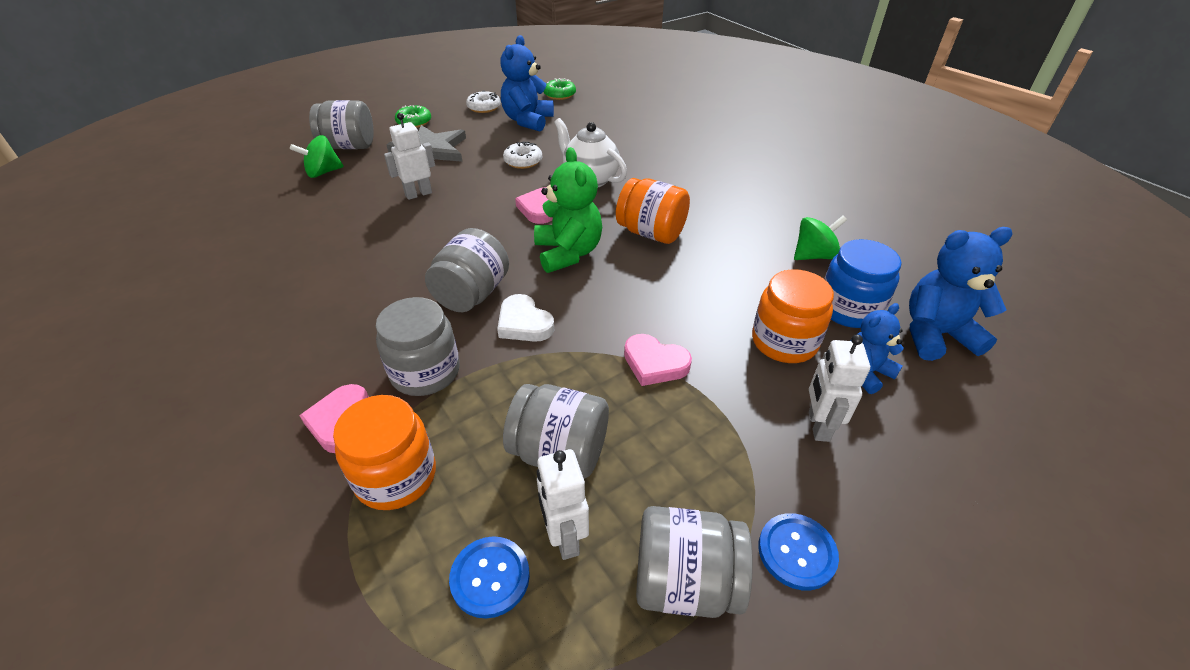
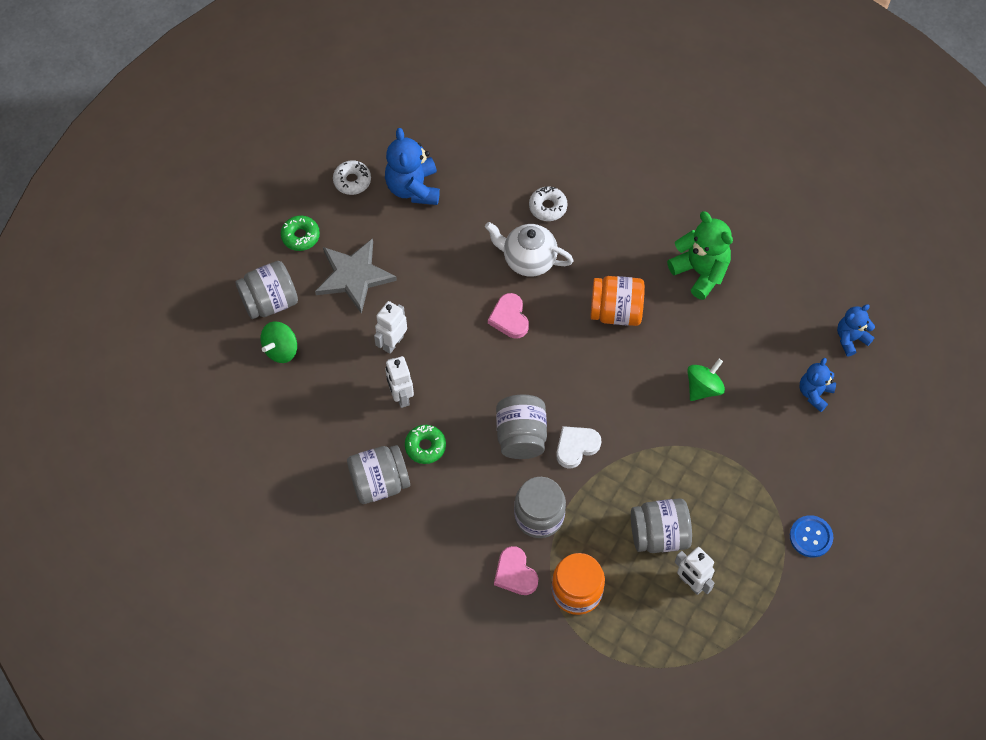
camera: 25 degrees left, 20 degrees up
(490, 577) = (666, 620): blue button -> none
(523, 161) = (452, 257): white donut -> white donut (548, 207)
(524, 323) = (576, 447): white heart -> white heart turned 120 degrees clockwise
(559, 95) = (414, 124): green donut -> green donut (425, 446)
(568, 253) = (564, 362): green teddy bear -> green teddy bear (700, 271)
(654, 363) = (681, 444): pink heart -> none
(685, 581) = (762, 577): grey jar -> grey jar (379, 482)
(784, 342) = (756, 388): orange jar -> none
(813, 255) = (748, 287): green spinning top -> green spinning top (703, 387)
(818, 426) = (798, 449): white robot -> white robot (401, 396)
(848, 309) = (789, 337): blue jar -> none
(935, 334) = (851, 339): blue teddy bear -> blue teddy bear, size x0.62

